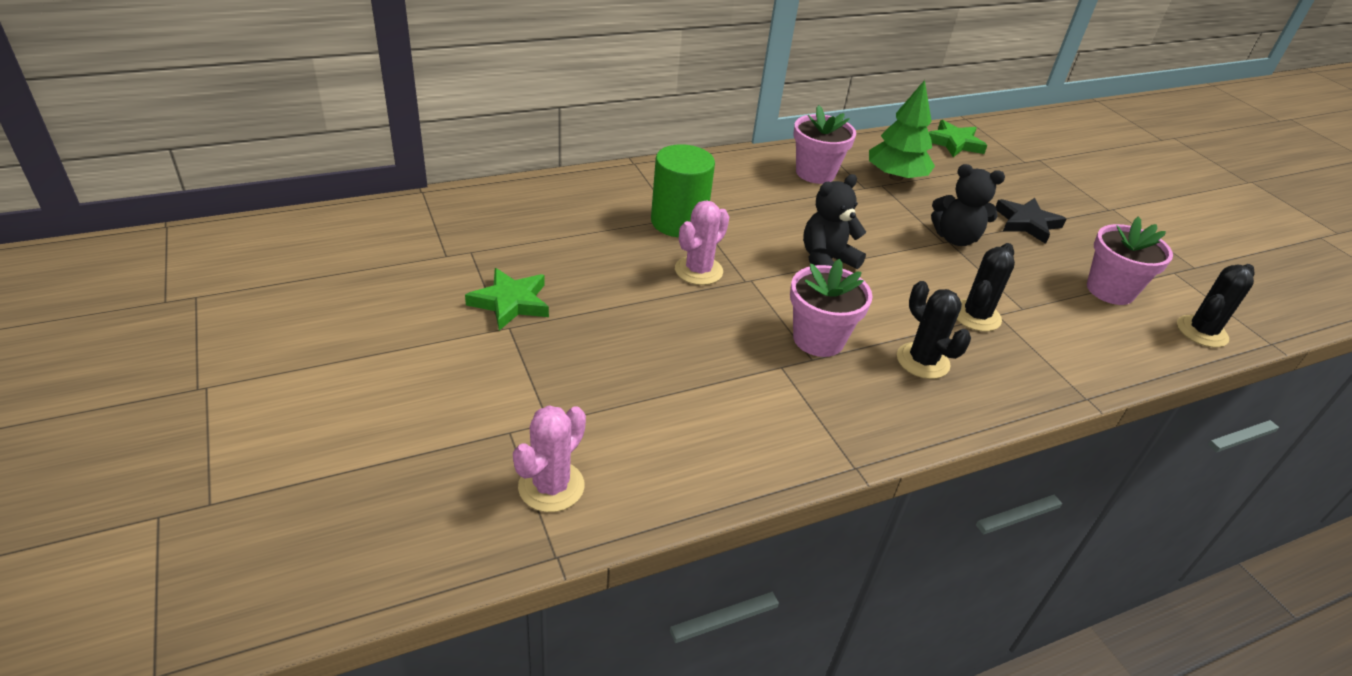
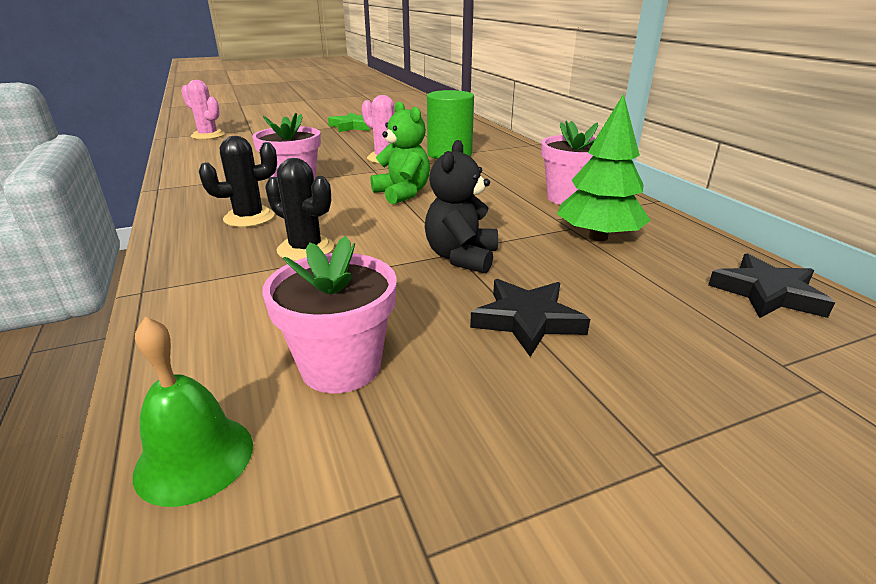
camera: 95 degrees right, 10 degrees down
(826, 261) = (402, 194): black teddy bear -> green teddy bear
(954, 143) = (767, 293): green star -> black star
(1201, 332) = (194, 458): black cactus -> green bell

